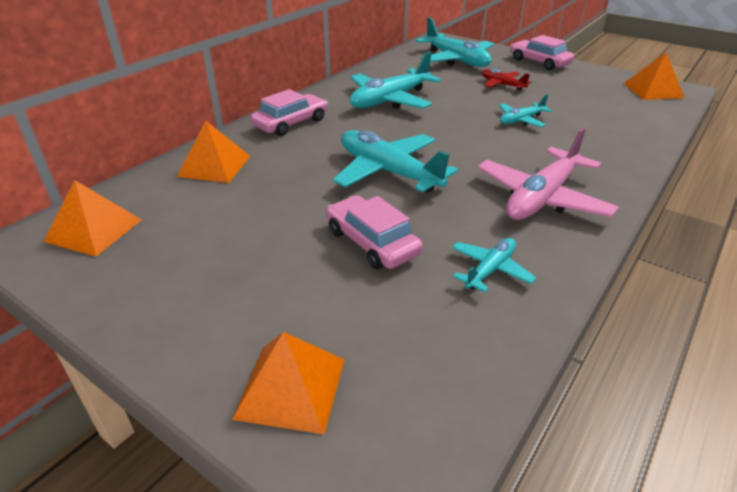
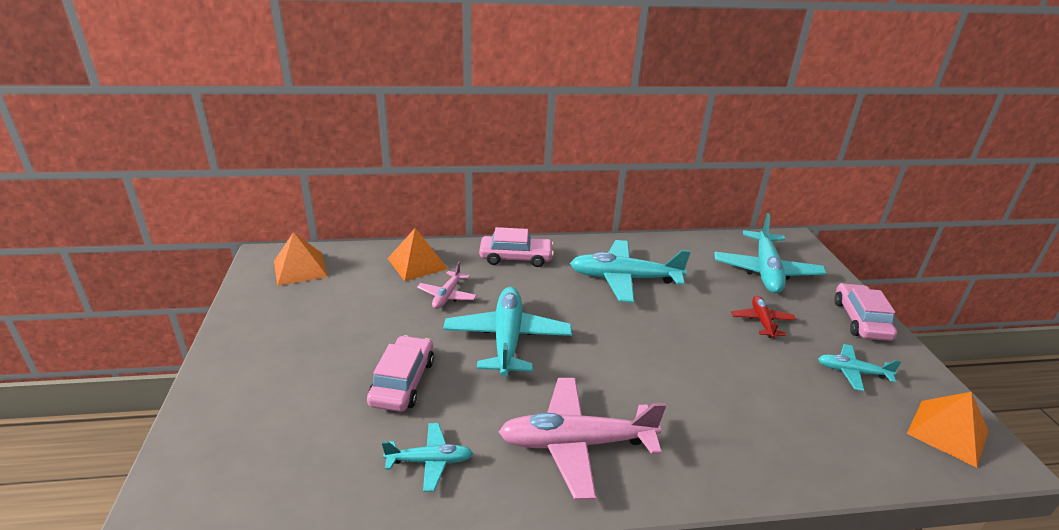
camera: 45 degrees right, 5 degrees down
(288, 172) = (447, 296): none -> pink plane
(291, 387) = (221, 430): orange pyramid -> none
(521, 120) = (705, 366): turquoise plane -> turquoise plane (852, 372)

